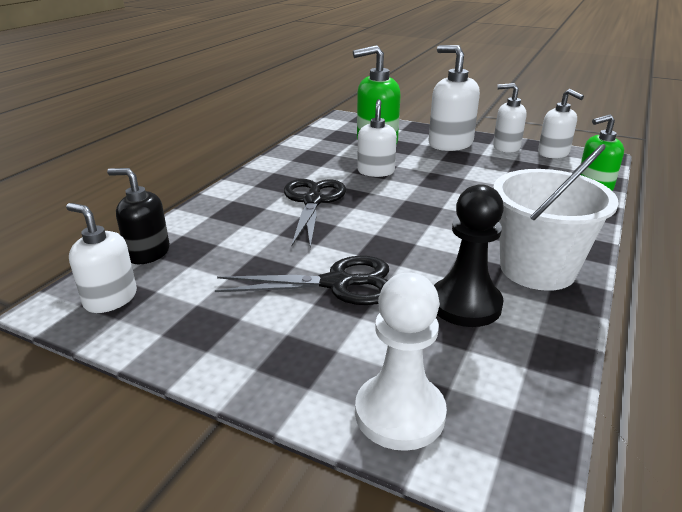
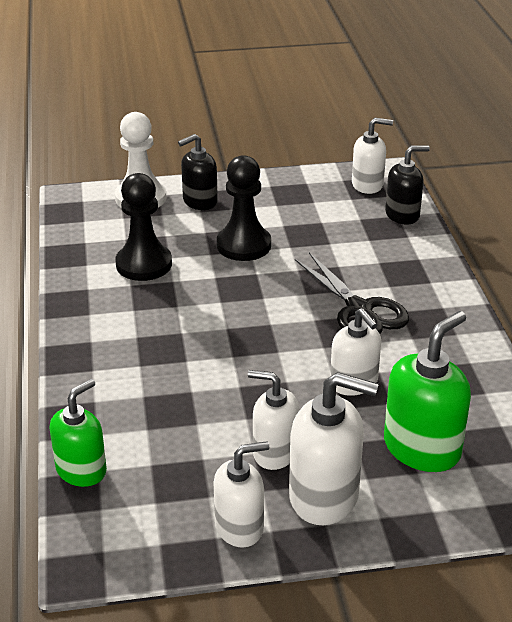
camera: 145 degrees right, 5 degrees up
(323, 365) = (199, 201): none -> black soap dispenser
(337, 283) = (244, 245): black scissors -> black pawn
(537, 269) = (105, 314): white bucket -> none
(553, 153) = (161, 541): white soap dispenser -> white soap dispenser (274, 452)

